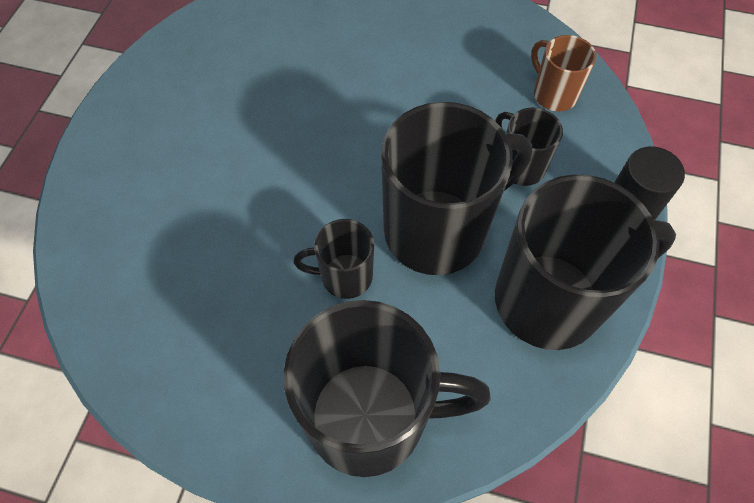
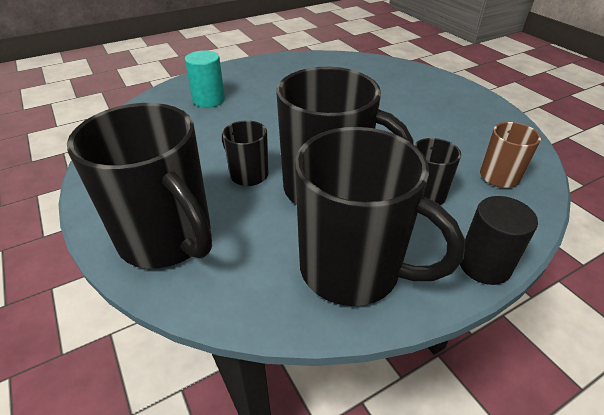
camera: 45 degrees right, 20 degrees down
(152, 204) = (209, 100): none -> turquoise cylinder

